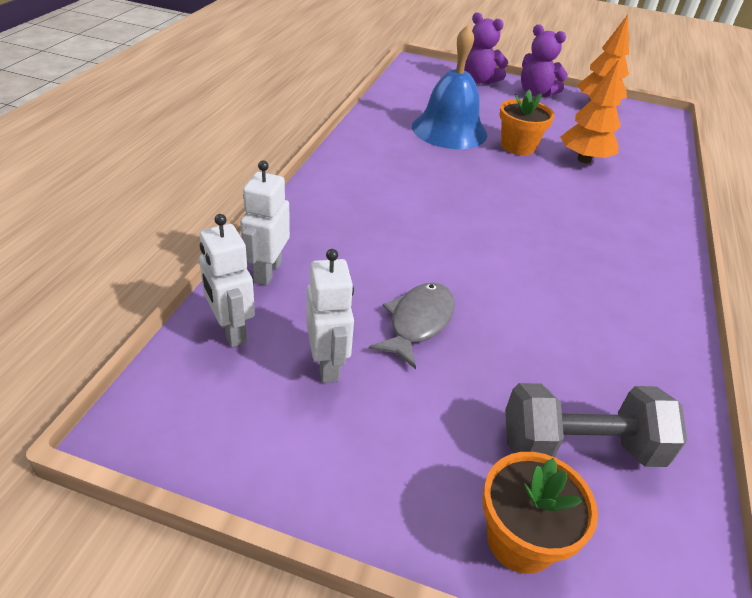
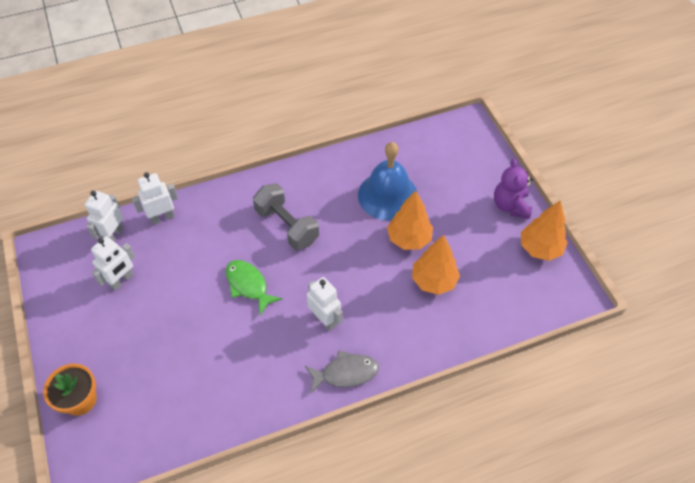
camera: 55 degrees right, 15 degrees up
(418, 323) = (178, 294): grey fish -> grey fish (345, 373)
(468, 261) = (248, 285): none -> green fish
(478, 80) = (487, 166): purple teddy bear -> none
(518, 146) = (409, 239): orange flower pot -> orange tree
(574, 237) = (325, 319): none -> white robot
(580, 447) = (147, 398): grey dumbbell -> grey dumbbell (287, 226)

